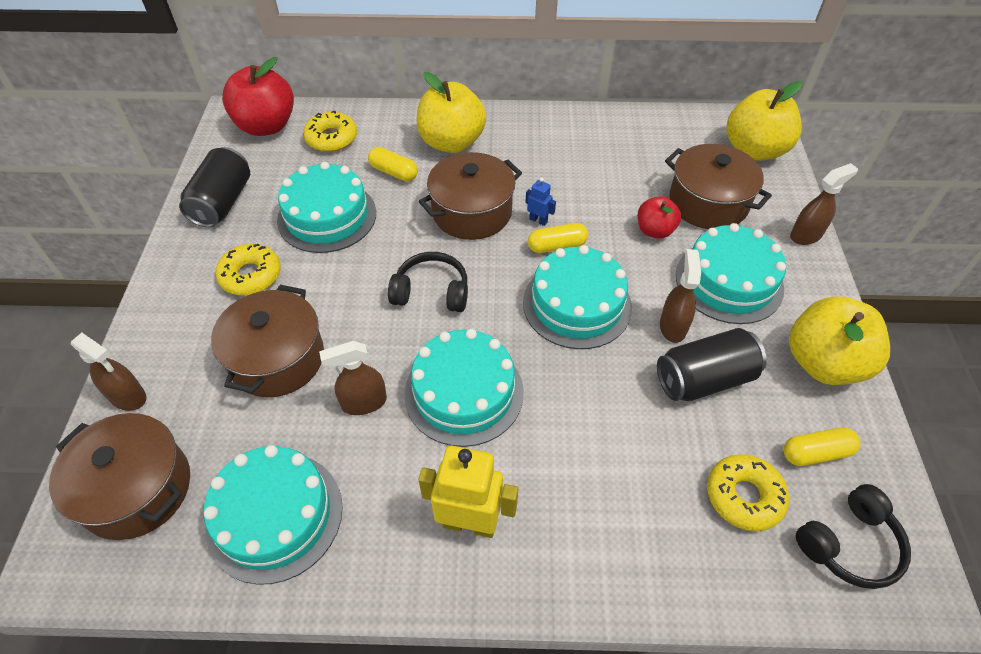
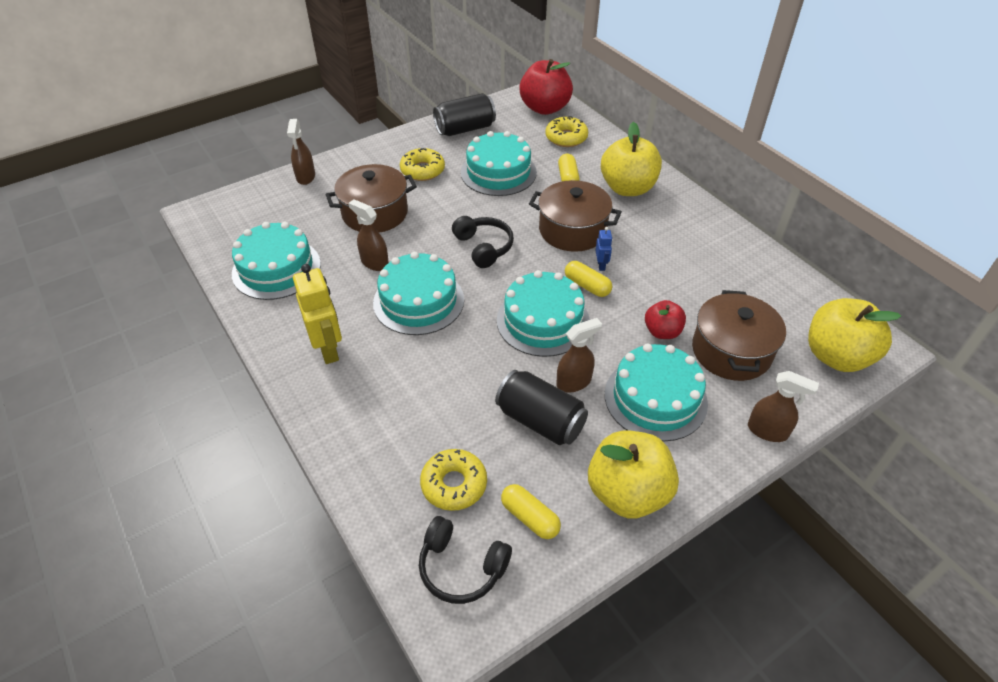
camera: 55 degrees right, 5 degrees down
(137, 489) = (256, 212): brown pot -> none

